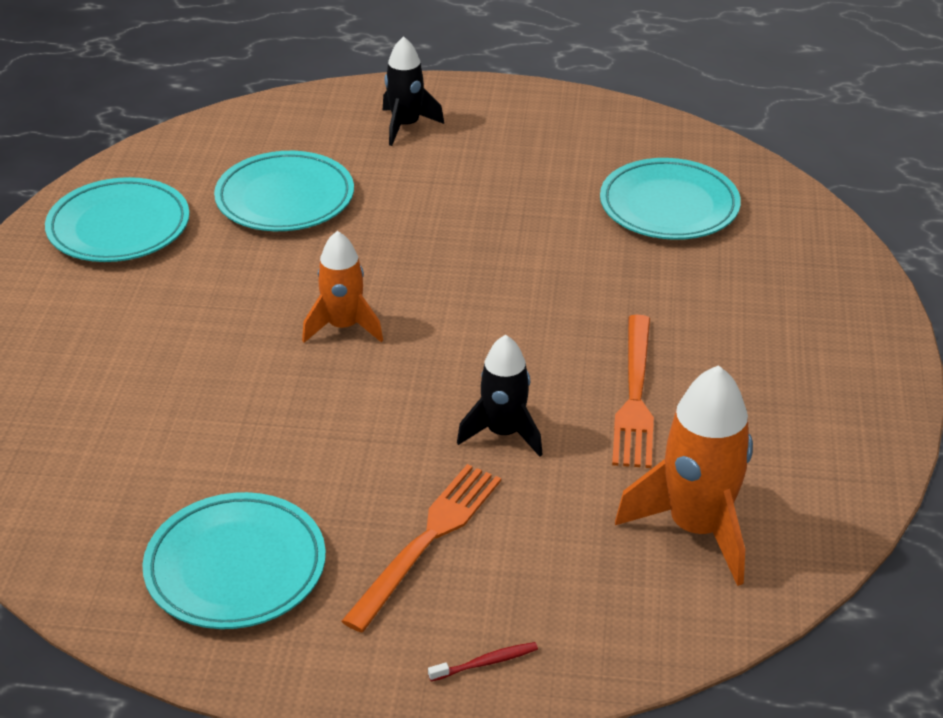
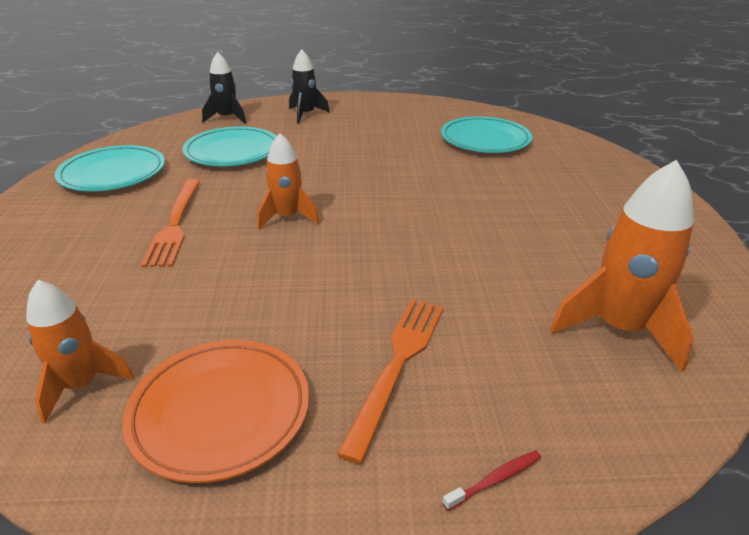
camera: 10 degrees left, 5 degrees down
(98, 523) = (81, 385): none -> orange rocket
(235, 567) = (220, 411): turquoise plate -> orange plate
(503, 433) = (431, 274): black rocket -> black rocket (227, 118)
(635, 396) = (518, 241): orange fork -> orange fork (175, 224)

